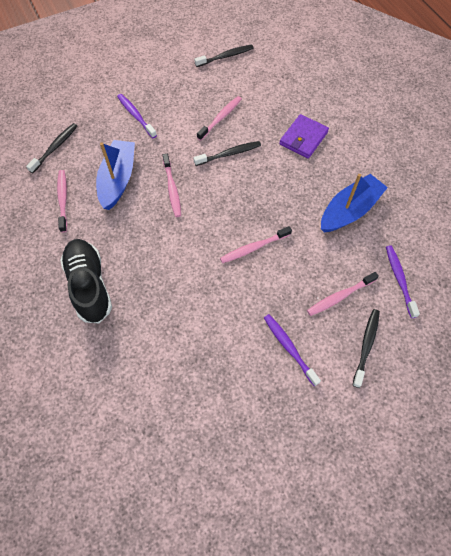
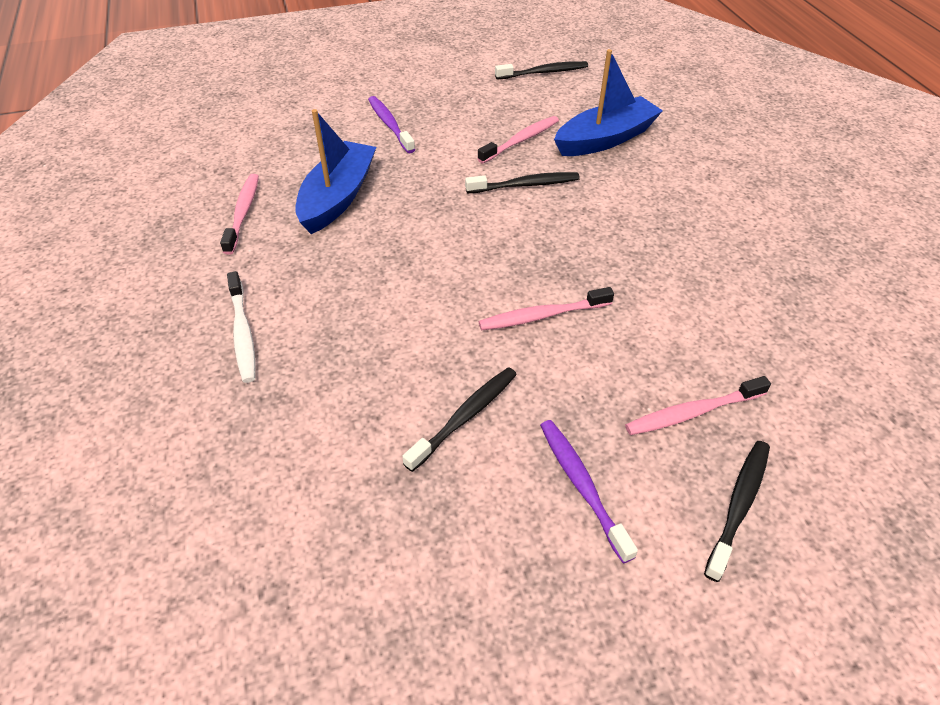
camera: 10 degrees right, 15 degrees down
(55, 147) = (255, 149): black toothbrush -> black toothbrush (465, 417)
(89, 285) = (243, 333): black shoe -> white toothbrush
(172, 189) = (421, 219): pink toothbrush -> none
(303, 138) = (652, 178): purple wallet -> none
(349, 210) = (722, 283): blue boat -> blue boat (605, 139)
(399, 279) = (812, 401): purple toothbrush -> none

